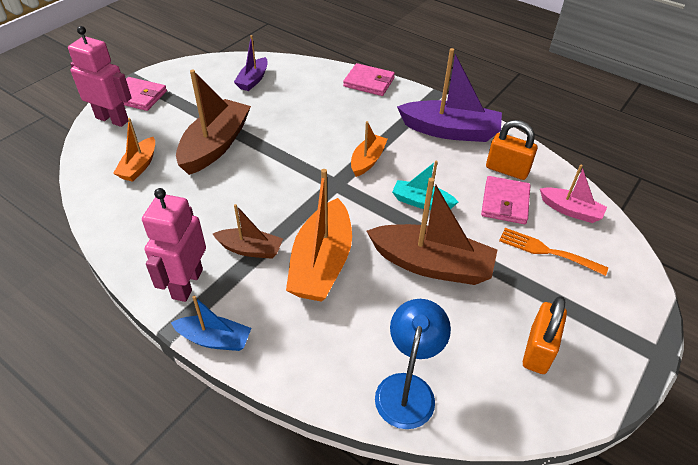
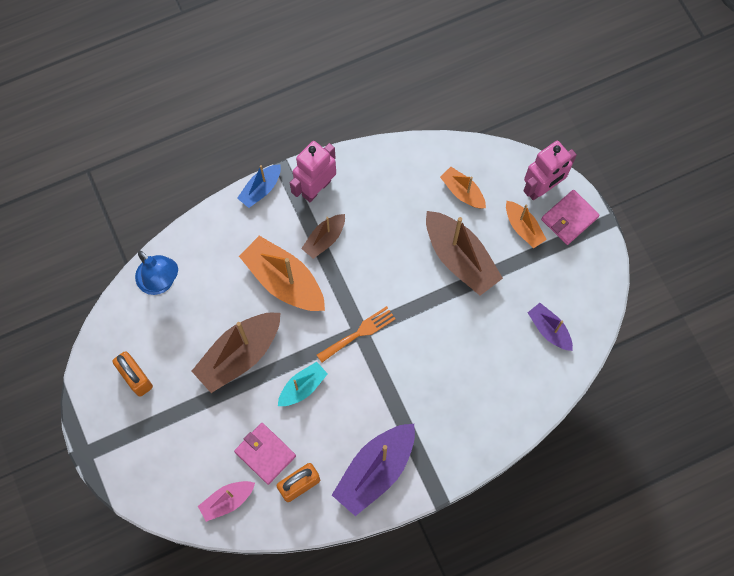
camera: 120 degrees right, 25 degrees up
(187, 284) = (316, 188): pink robot -> pink robot turned 90 degrees counterclockwise
(367, 160) = (374, 373): orange boat -> orange boat (523, 228)
(369, 82) = (491, 440): pink wallet -> none
(546, 251) = (202, 448): orange fork -> orange fork (359, 333)

